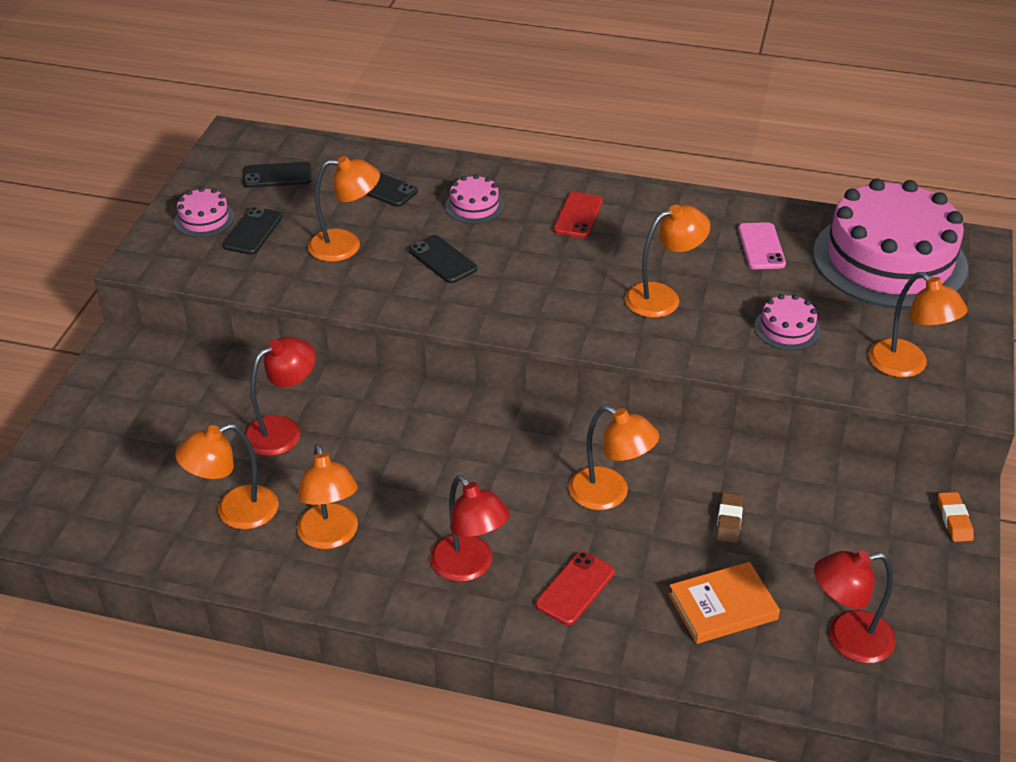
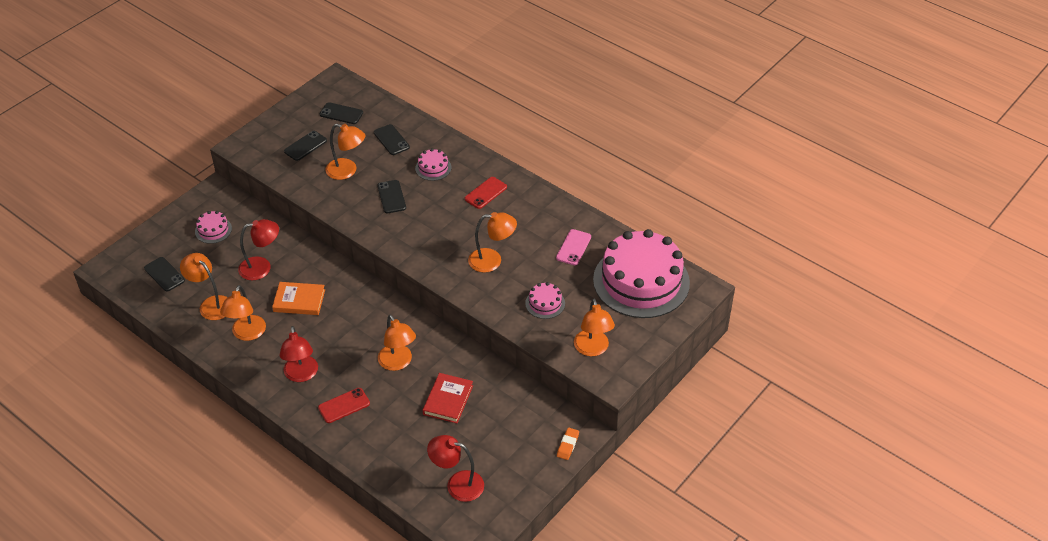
camera: 25 degrees right, 5 degrees up
(119, 494) = (164, 274): none -> black phone
(204, 219) = (286, 130): pink cake -> pink cake (213, 230)
(235, 512) = (211, 304): orange lamp -> orange lamp turned 45 degrees clockwise
(722, 606) = (409, 443): orange book -> orange book (299, 300)
(729, 521) = (448, 400): brown eraser -> red book

